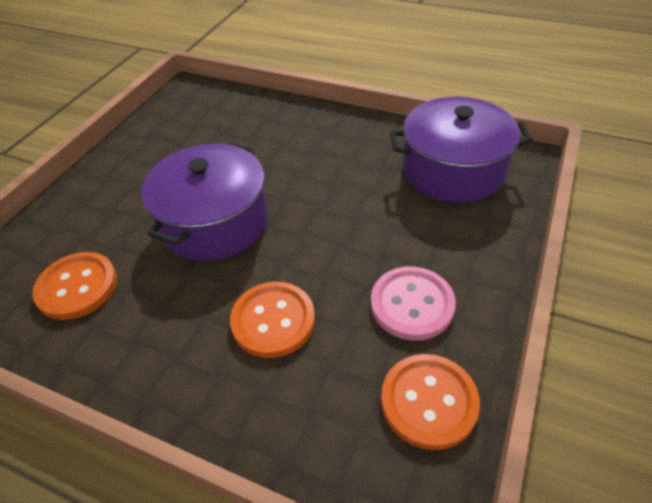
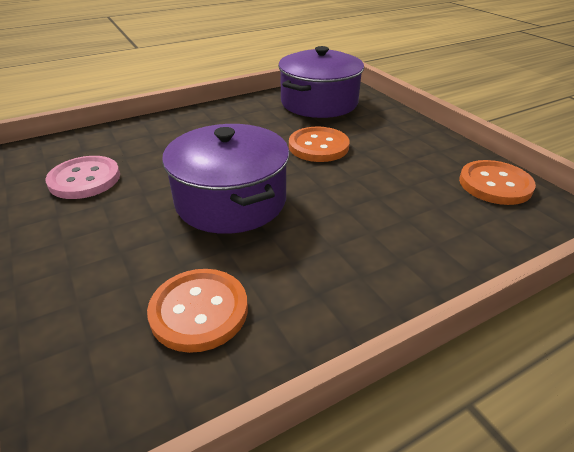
camera: 55 degrees left, 10 degrees down
(273, 320) = (373, 213): orange button -> orange button (318, 146)
(412, 304) = (414, 159): pink button -> pink button (85, 179)

